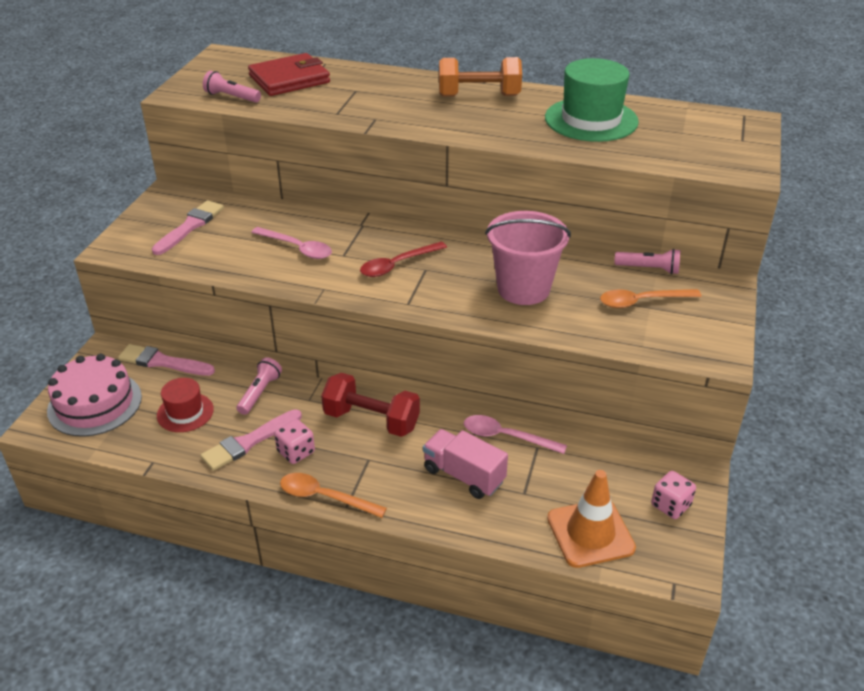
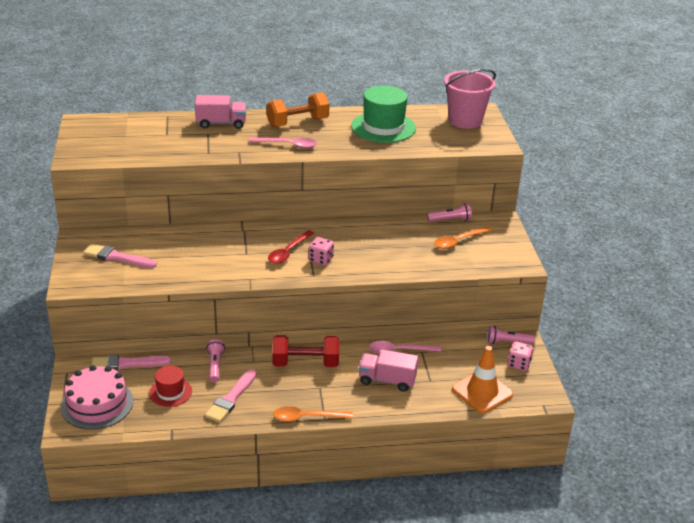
camera: 25 degrees left, 5 degrees down
(190, 226) = (117, 257): pink brush -> pink brush turned 75 degrees counterclockwise
(231, 97) = (119, 154): pink flashlight -> pink flashlight (507, 342)
(289, 79) = (151, 133): red wallet -> none
(296, 452) = (268, 396): pink dice -> pink dice (321, 259)
(297, 248) = (210, 256): pink spoon -> pink spoon (288, 145)
(381, 82) = (221, 123): none -> pink truck
(523, 289) = (381, 249): pink bucket -> pink bucket (465, 120)

